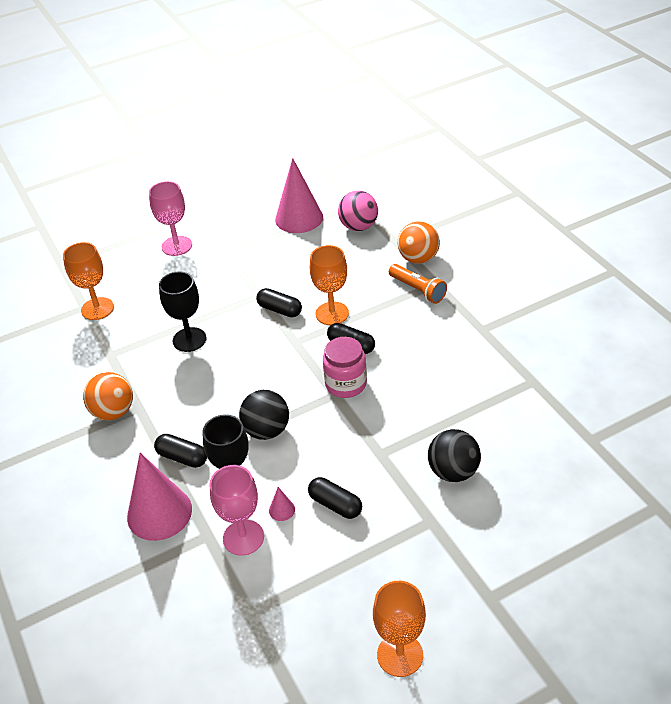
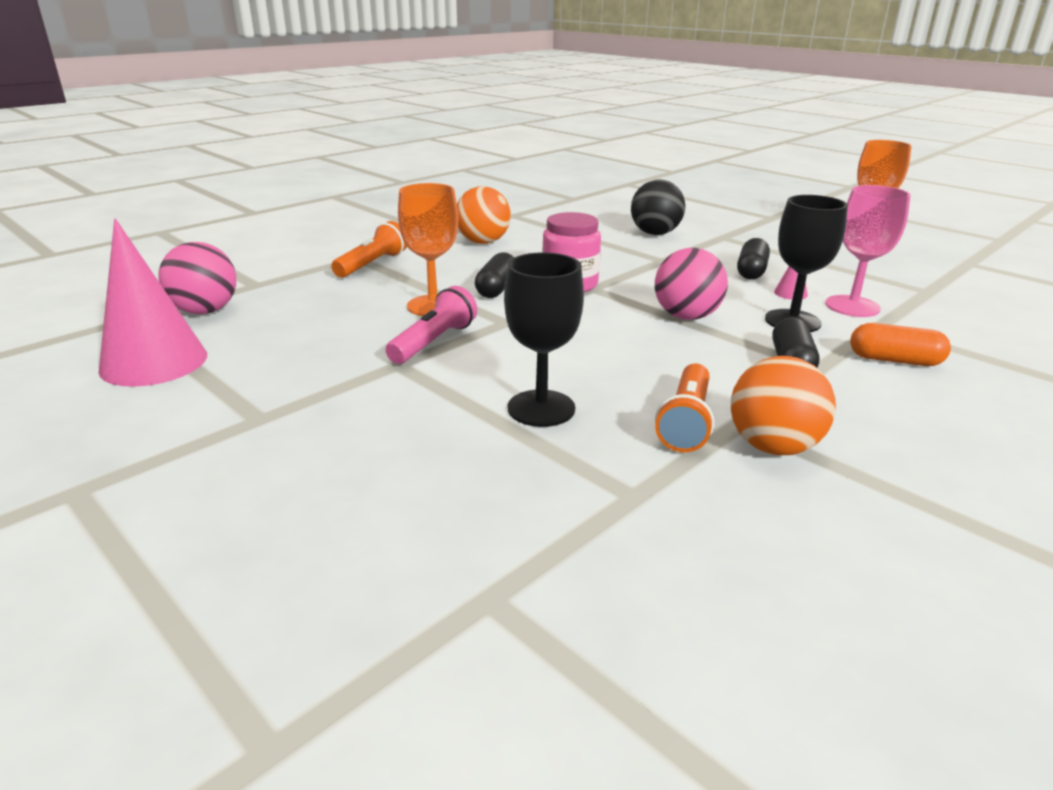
camera: 110 degrees left, 15 degrees down
(97, 309) = (487, 567): orange goblet -> none
(150, 388) = (686, 422): none -> orange flashlight
(159, 513) = (894, 360): pink cone -> orange capsule
(177, 246) = (214, 495): pink goblet -> none
(266, 430) = (686, 316): black ball -> pink ball
(280, 310) = (434, 342): black capsule -> pink flashlight
(418, 258) = (301, 269): orange ball -> orange ball (483, 242)

